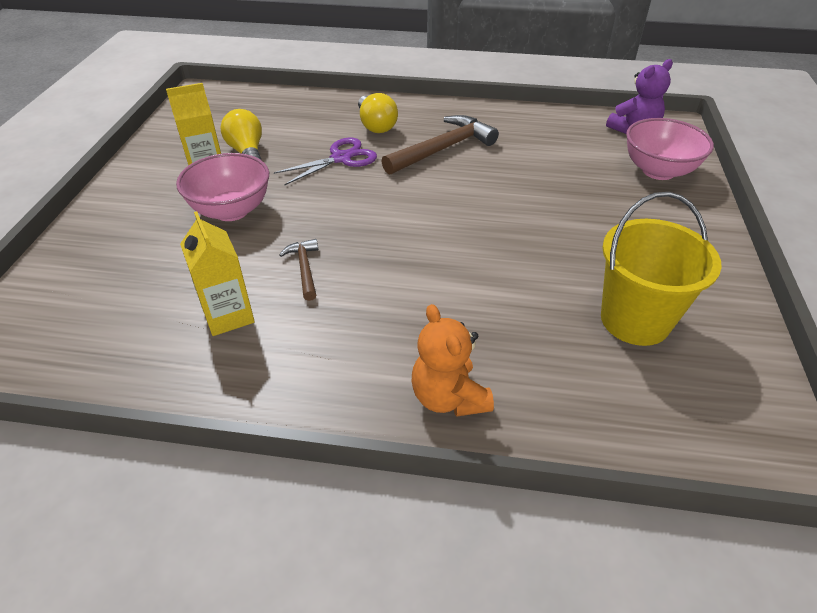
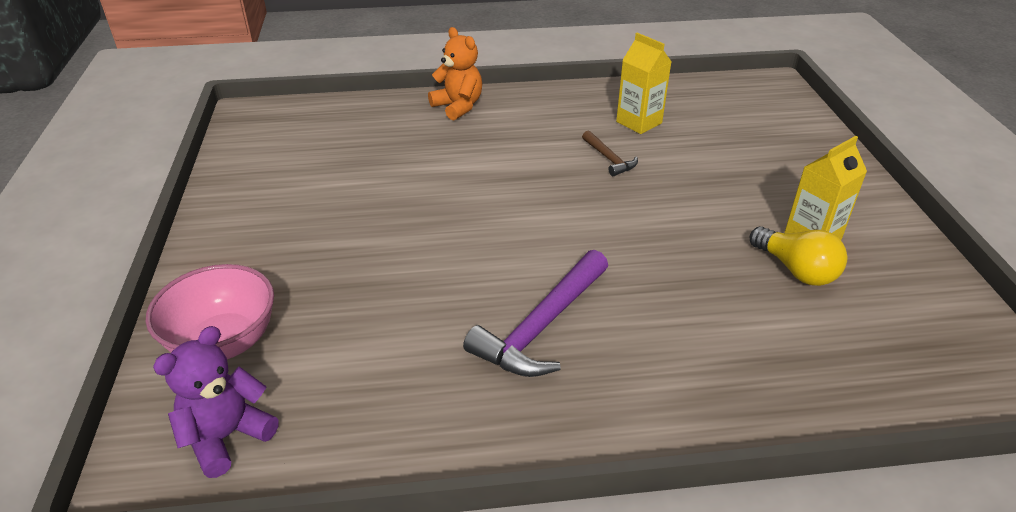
camera: 165 degrees right, 5 degrees down
(231, 210) = (727, 196): pink bowl -> none
(341, 158) = (670, 283): purple scissors -> none
(376, 125) = (666, 358): yellow light bulb -> none
(443, 149) = (541, 326): brown hammer -> purple hammer
(635, 320) = (318, 165): yellow bucket -> none

